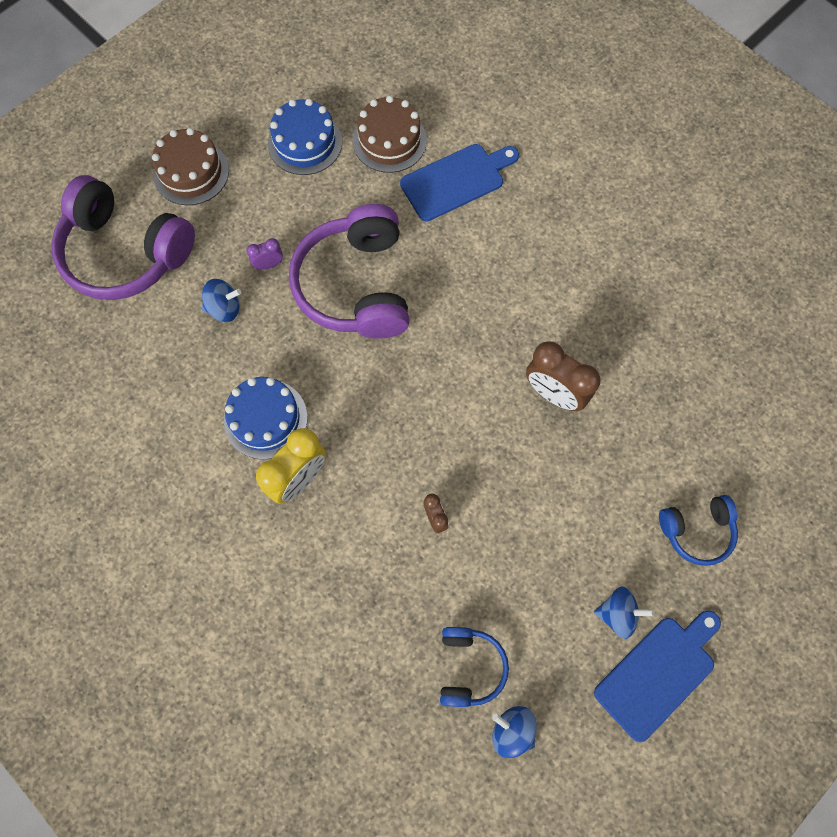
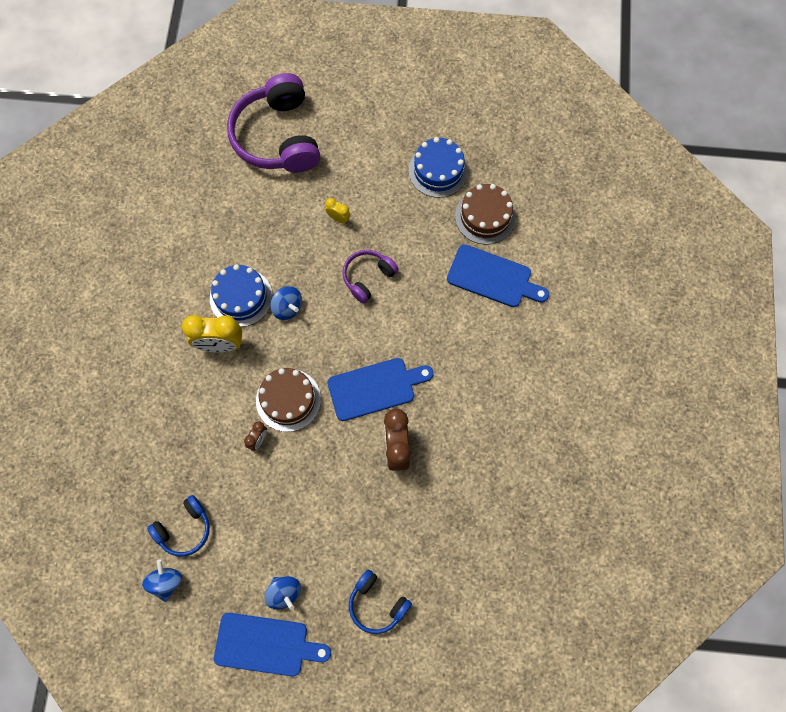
camera: 50 degrees right, 0 degrees up
(191, 172) = (360, 126): brown cake -> brown cake (288, 400)
(224, 308) = (289, 218): blue spinning top -> blue spinning top (287, 308)
(269, 264) = (338, 218): purple clock -> yellow clock
(356, 286) = (368, 277): purple headphones -> purple headphones, size x0.51
(476, 366) = (375, 388): none -> blue cutting board

